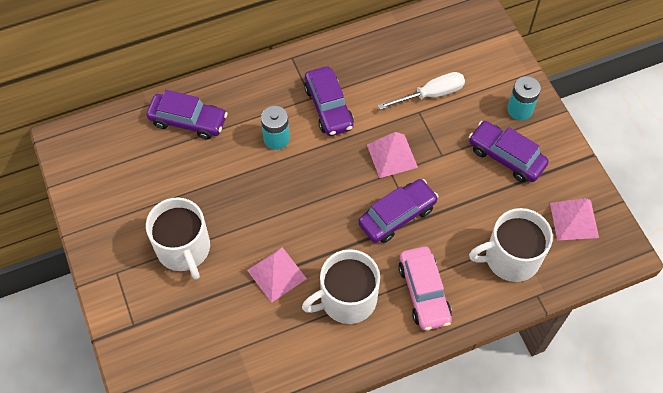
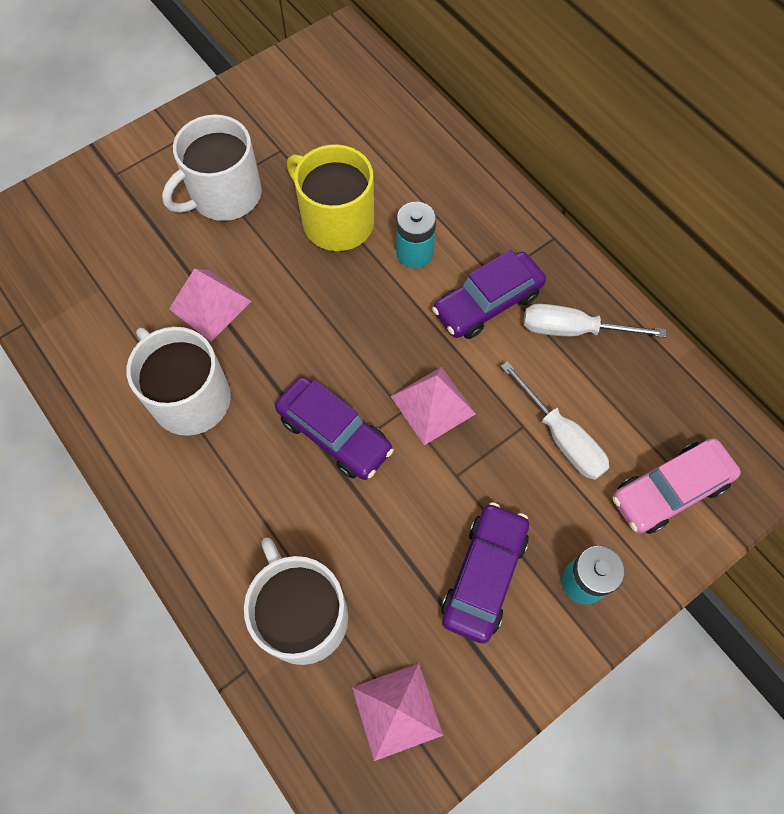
camera: 75 degrees right, 5 degrees up
(188, 121) = (408, 149): purple car -> none
(234, 180) = (336, 221): none -> yellow mug
(362, 67) = (573, 330): none -> white screwdriver
(423, 292) = (218, 497): pink car -> pink car (669, 490)

